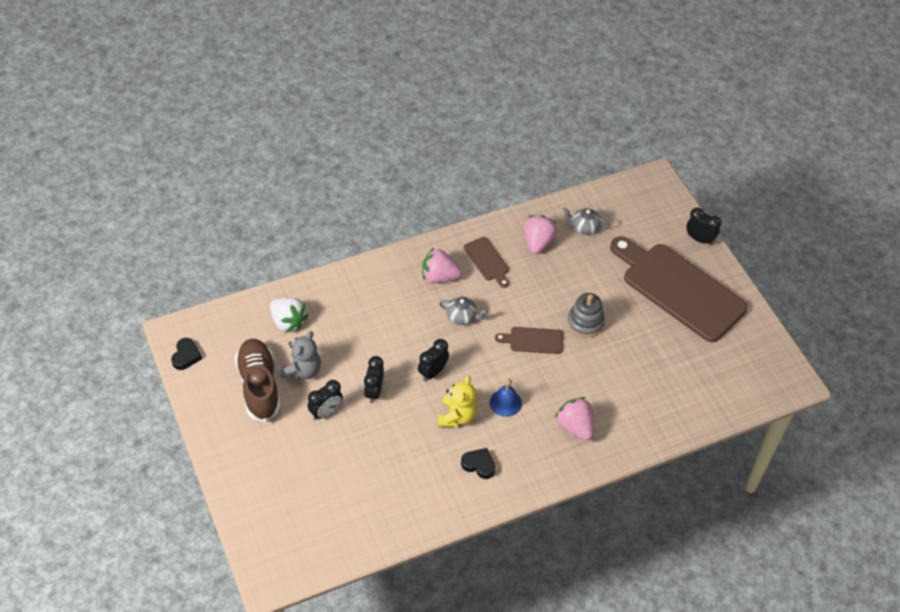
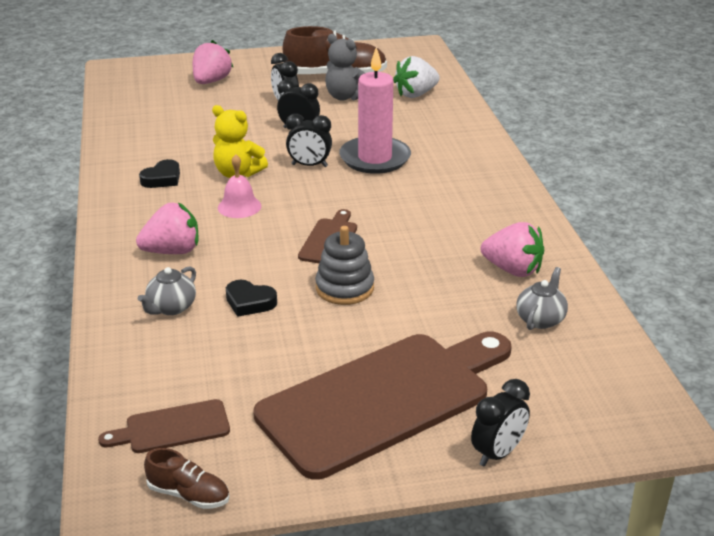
camera: 105 degrees right, 20 degrees down
(186, 356) = (388, 48): black heart -> black heart (249, 302)
(411, 333) = (375, 158): none -> pink candle
(433, 372) = (309, 165): black clock -> black clock turned 135 degrees clockwise
(439, 277) = (461, 186): pink strawberry -> pink strawberry (211, 81)
(462, 317) = (388, 193): grey teapot -> grey teapot (171, 308)
(487, 261) = (483, 223): brown cutting board -> brown cutting board (172, 428)
(505, 402) = (239, 206): blue bell -> pink bell
(777, 355) = (188, 495): none -> brown shoe

